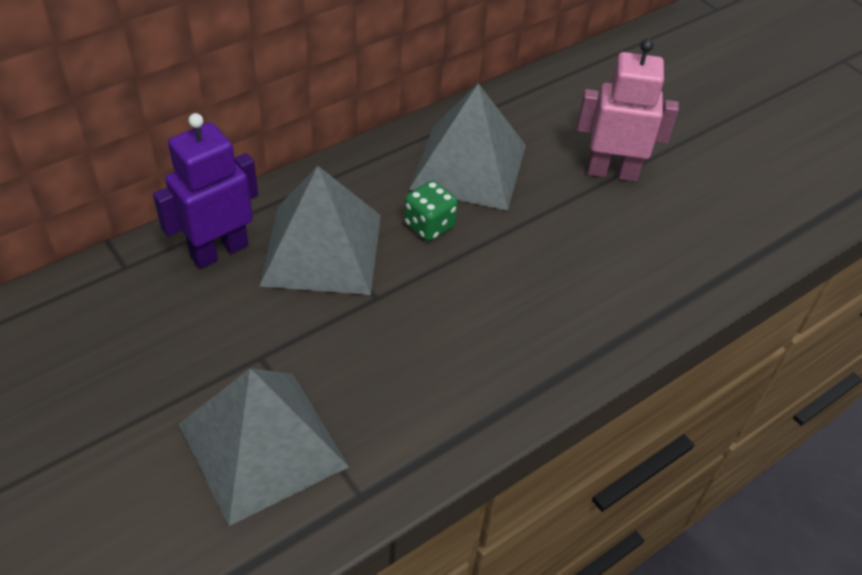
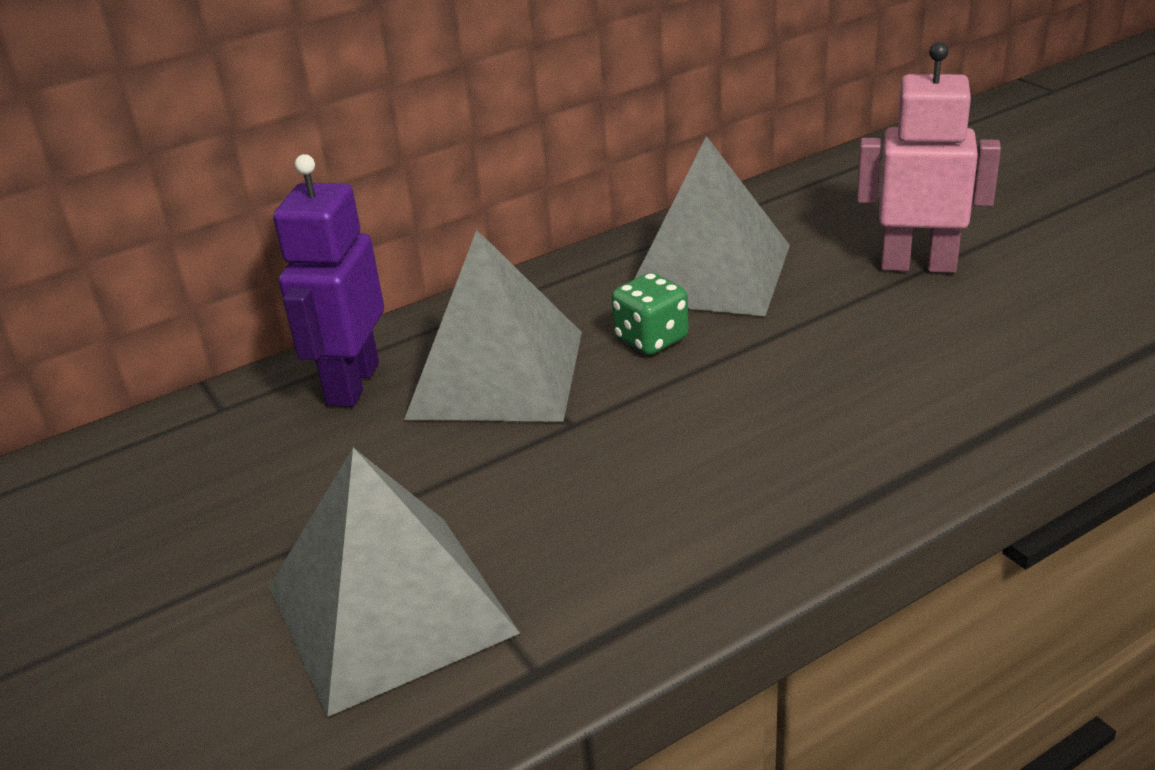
camera: 10 degrees right, 15 degrees down
(219, 251) = (352, 384): purple robot -> purple robot turned 45 degrees counterclockwise

